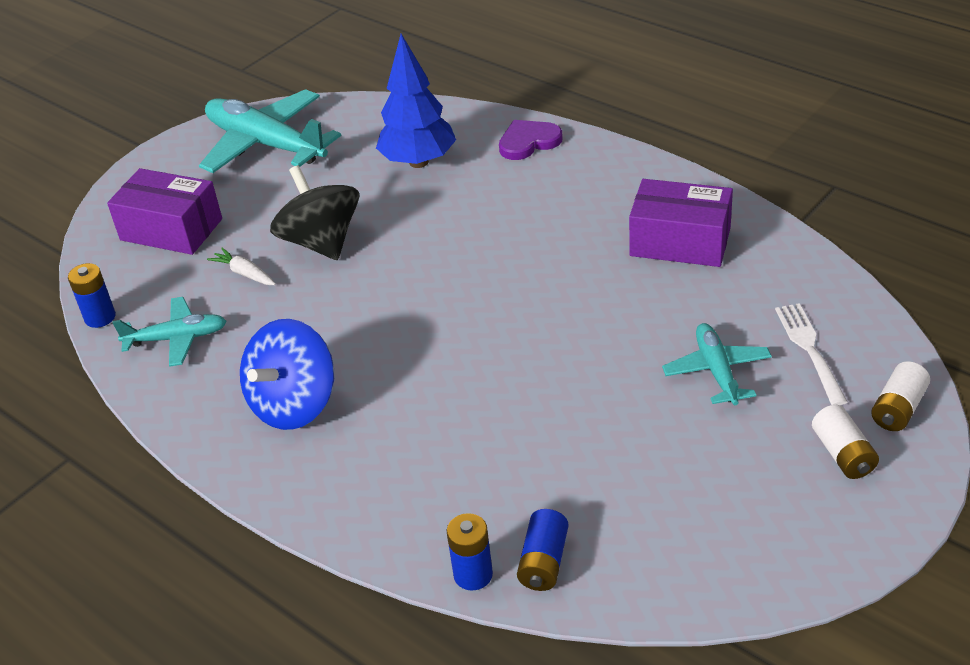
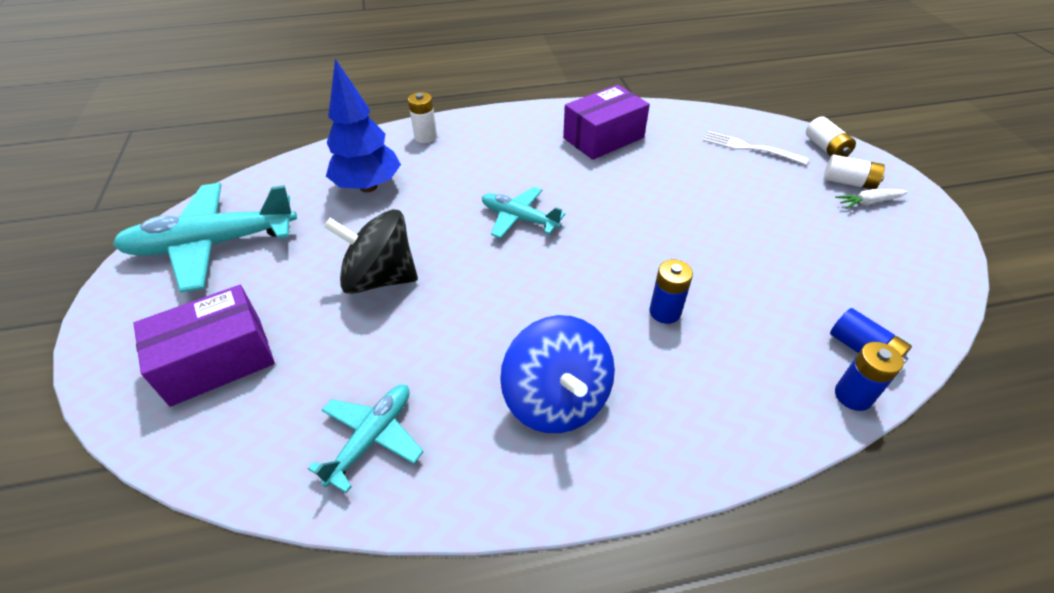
camera: 55 degrees left, 5 degrees up
(100, 317) = (257, 487): blue battery -> blue battery (665, 312)
(244, 273) = (351, 343): white carrot -> white carrot (868, 202)
(528, 142) = (425, 137): purple heart -> white battery
(716, 371) = (735, 185): turquoise plane -> turquoise plane (519, 218)

